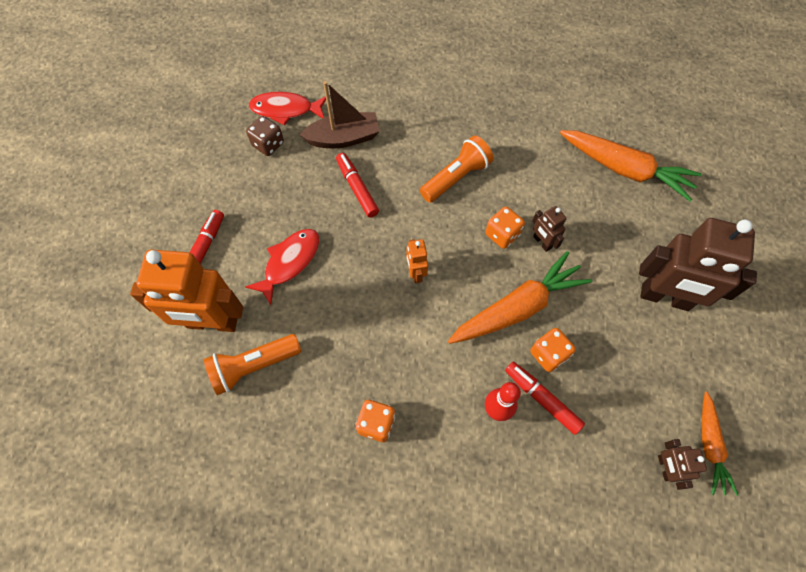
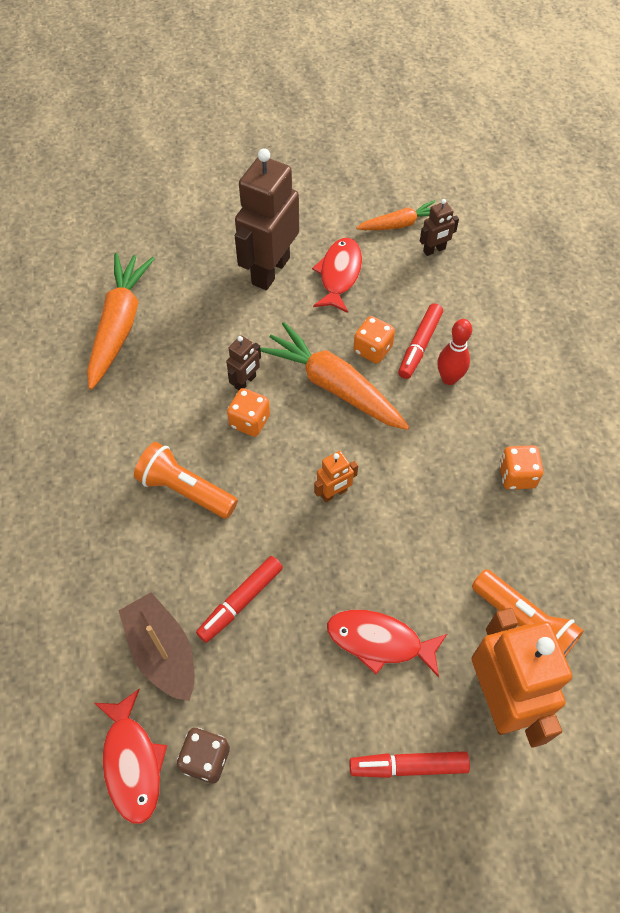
camera: 110 degrees left, 5 degrees down
(648, 358) = (339, 274): none -> red fish
(664, 298) = (270, 270): brown robot -> brown robot turned 150 degrees counterclockwise

